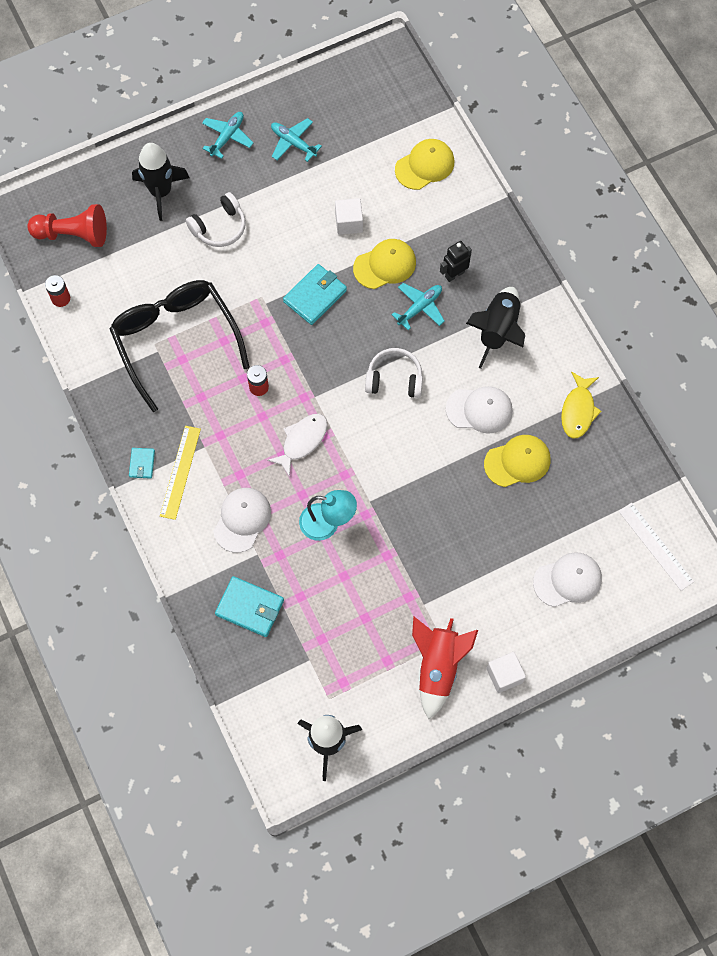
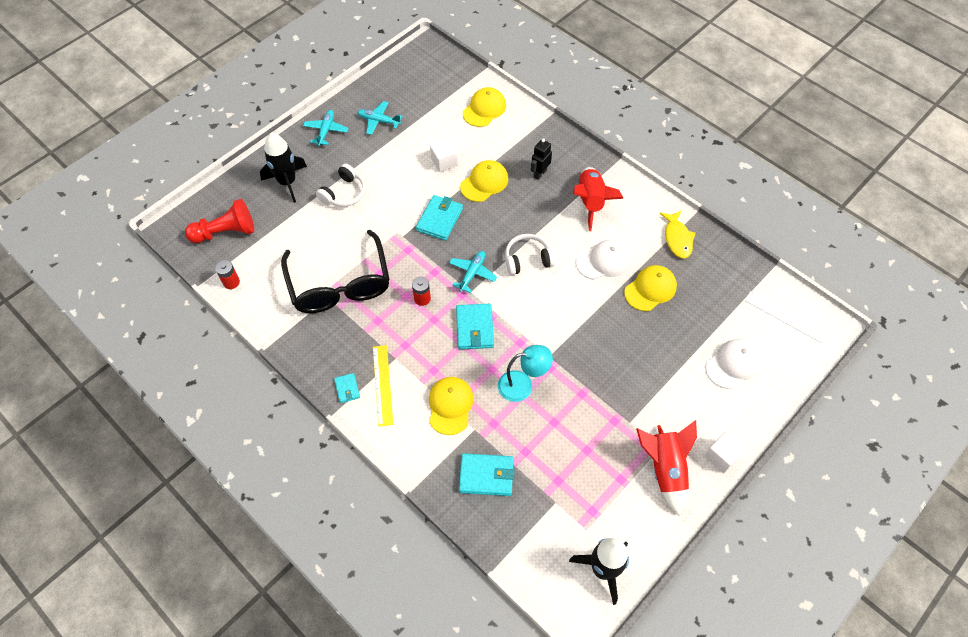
camera: 20 degrees left, 10 degrees down
(175, 340) = (339, 284): black glasses -> black glasses turned 150 degrees counterclockwise
(242, 520) = (450, 406): white cap -> yellow cap
(302, 441) = (474, 328): white fish -> turquoise wallet
(420, 307) = (524, 203): turquoise plane -> turquoise plane (472, 273)
(498, 330) = (590, 202): black rocket -> red rocket

